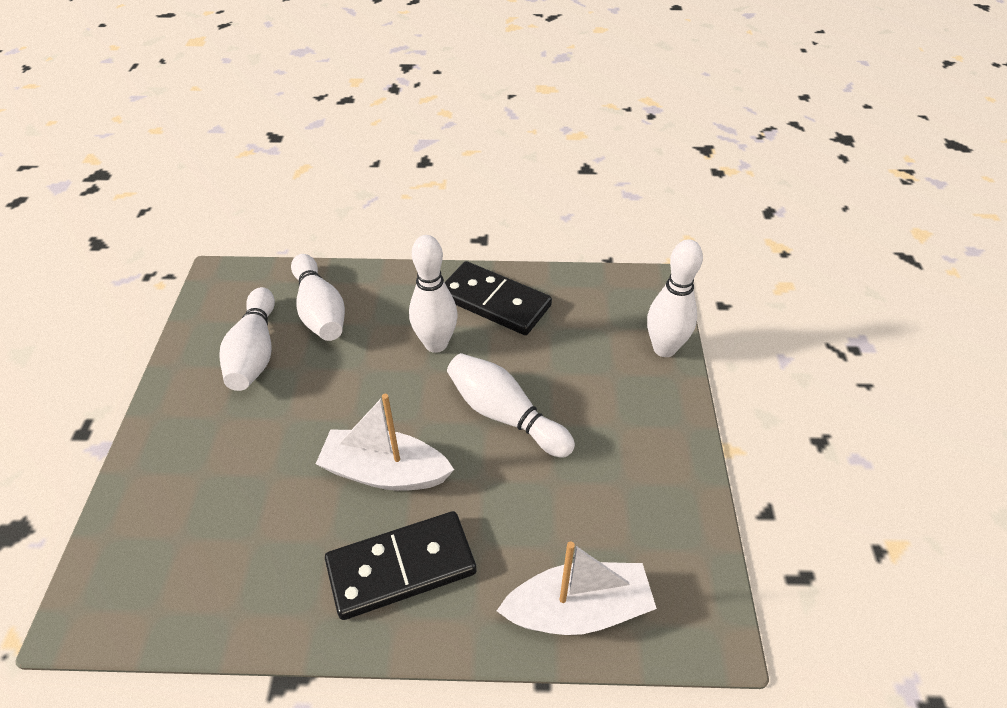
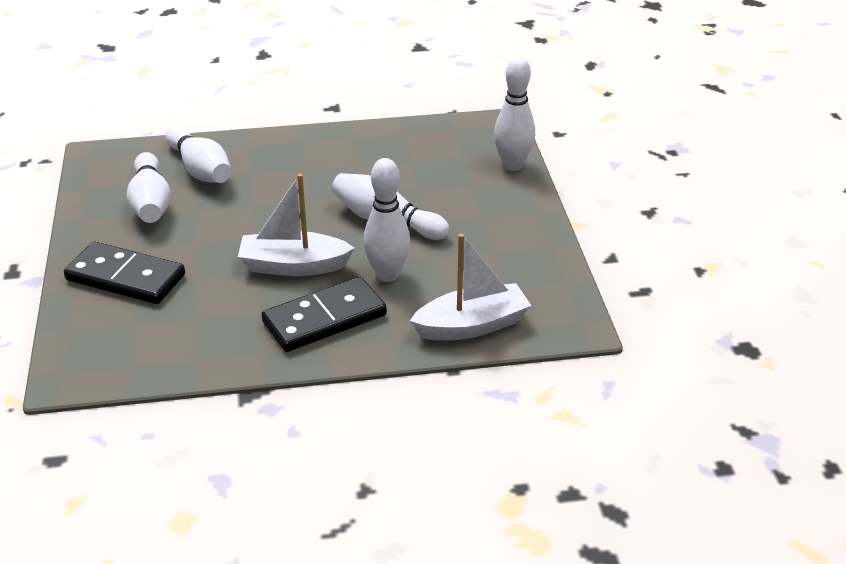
camera: 10 degrees left, 10 degrees down
(436, 344) = (313, 181): white bowling pin -> white bowling pin (387, 274)
(494, 302) = (357, 148): black domino -> black domino (125, 277)

